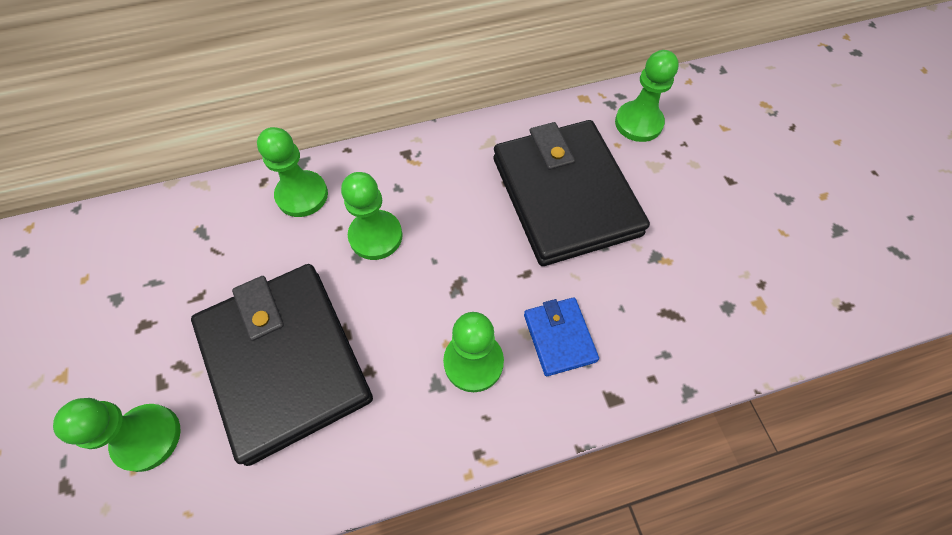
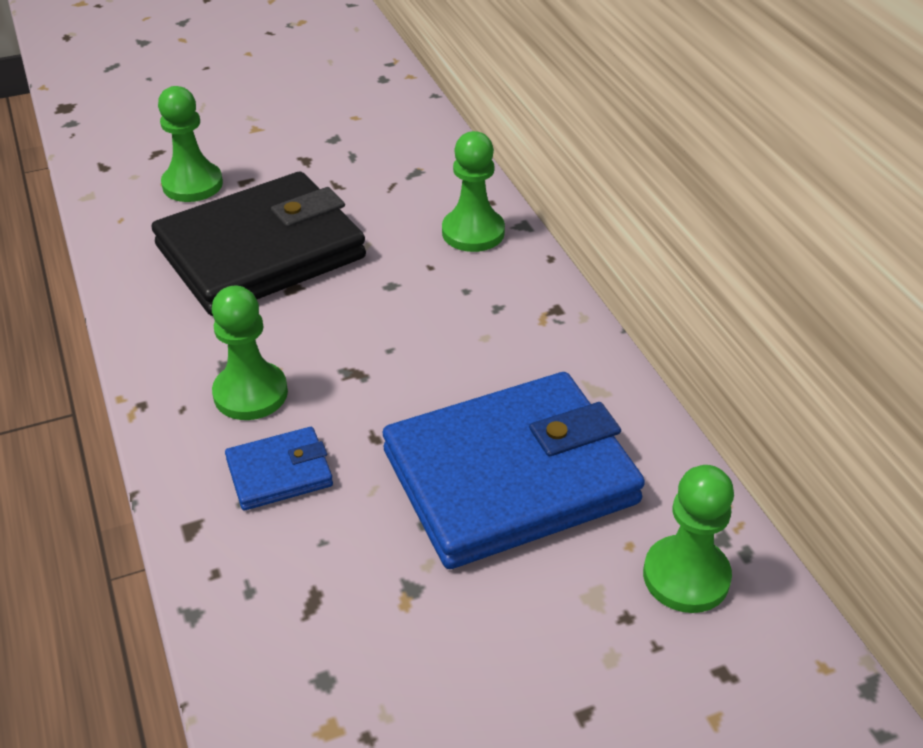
camera: 85 degrees right, 20 degrees down
(376, 236) = (421, 297): green pawn -> none
(565, 196) = (510, 477): black wallet -> blue wallet

